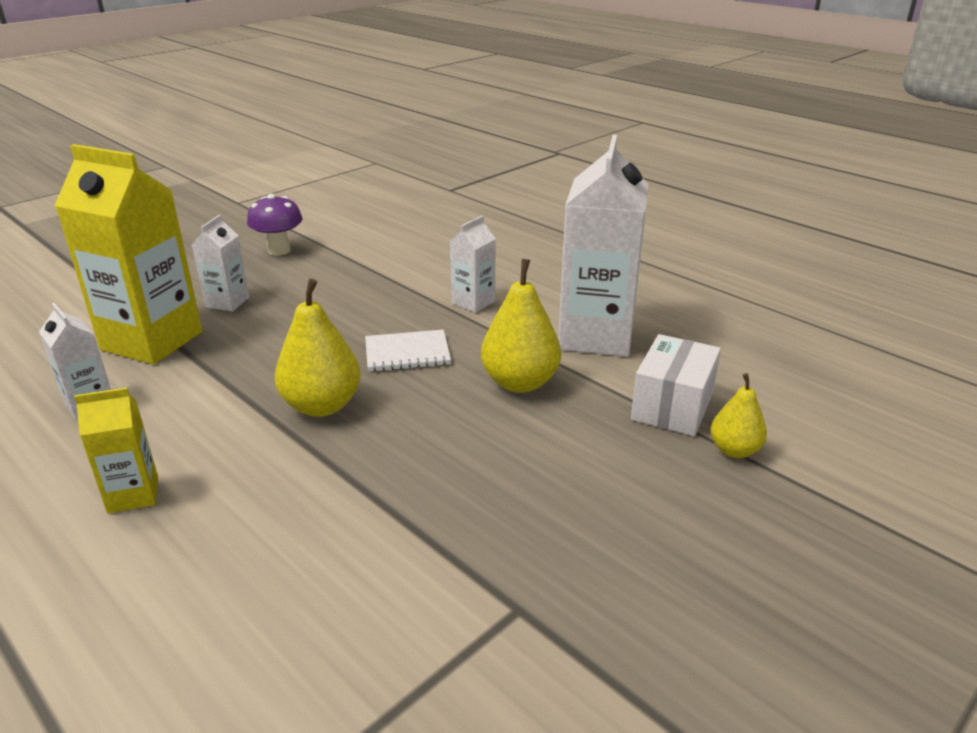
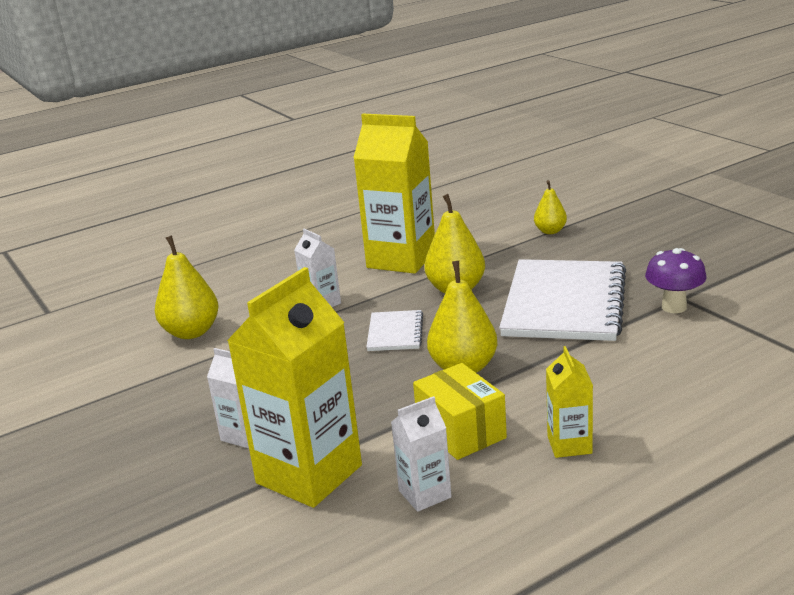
camera: 75 degrees left, 5 degrees down
(190, 415) = (461, 431): none -> yellow box
(279, 250) = (130, 412): purple mushroom -> purple mushroom (674, 307)
(413, 250) = (191, 332): none -> yellow pear
(488, 475) = (564, 303): none -> white notebook
(596, 336) = (401, 259): white carton -> yellow carton
(672, 406) = (501, 243): white box -> none

